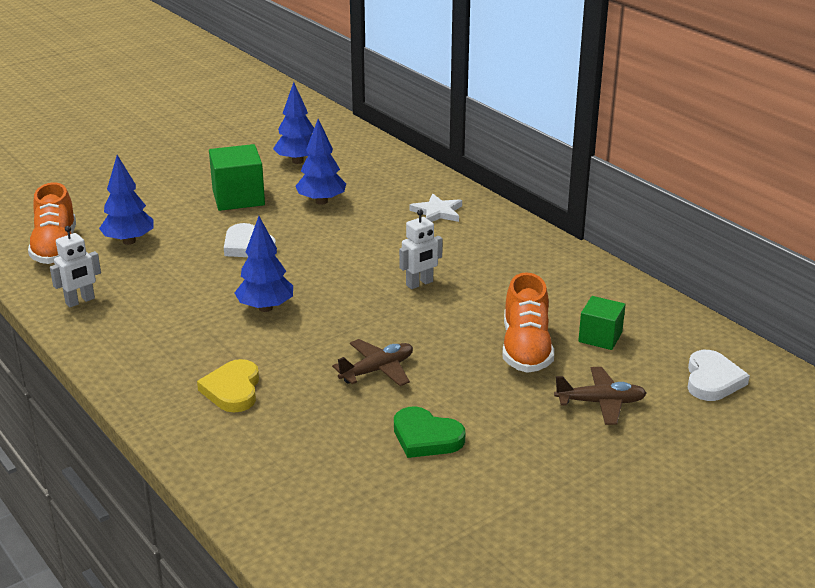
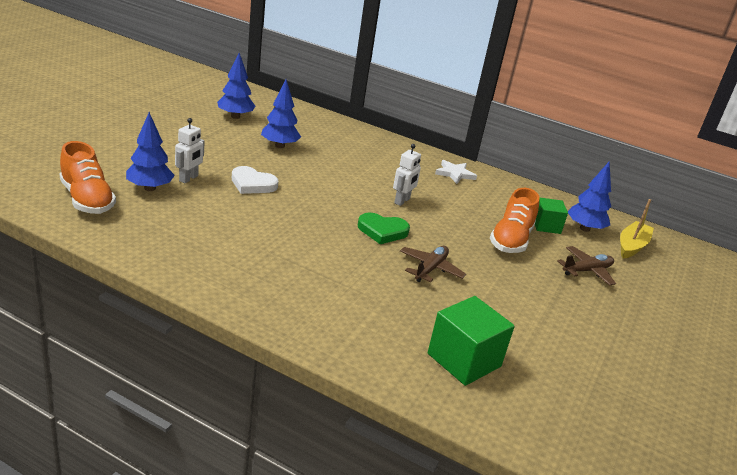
camera: 30 degrees left, 0 degrees up
(80, 301) = (148, 243): white robot -> white robot (189, 178)
(232, 390) = (340, 301): yellow heart -> none
(238, 198) = (213, 147): green cube -> green cube (464, 360)
(265, 308) = (308, 231): blue tree -> blue tree (584, 229)
(426, 437) = (506, 314): green heart -> green heart (382, 231)
(437, 212) = (368, 148): white star -> white star (455, 174)
(526, 349) = (510, 240): orange shoe -> orange shoe turned 45 degrees clockwise
(712, 380) = (632, 246): white heart -> yellow boat

